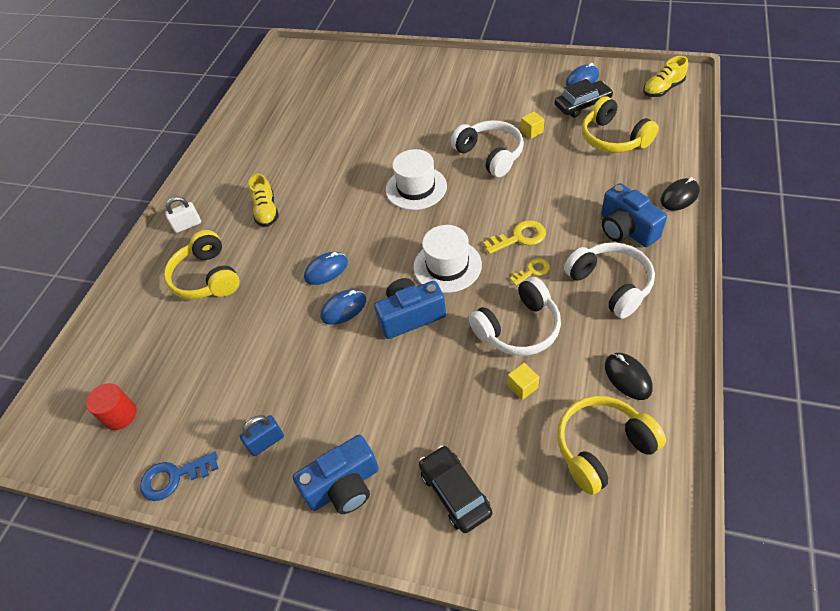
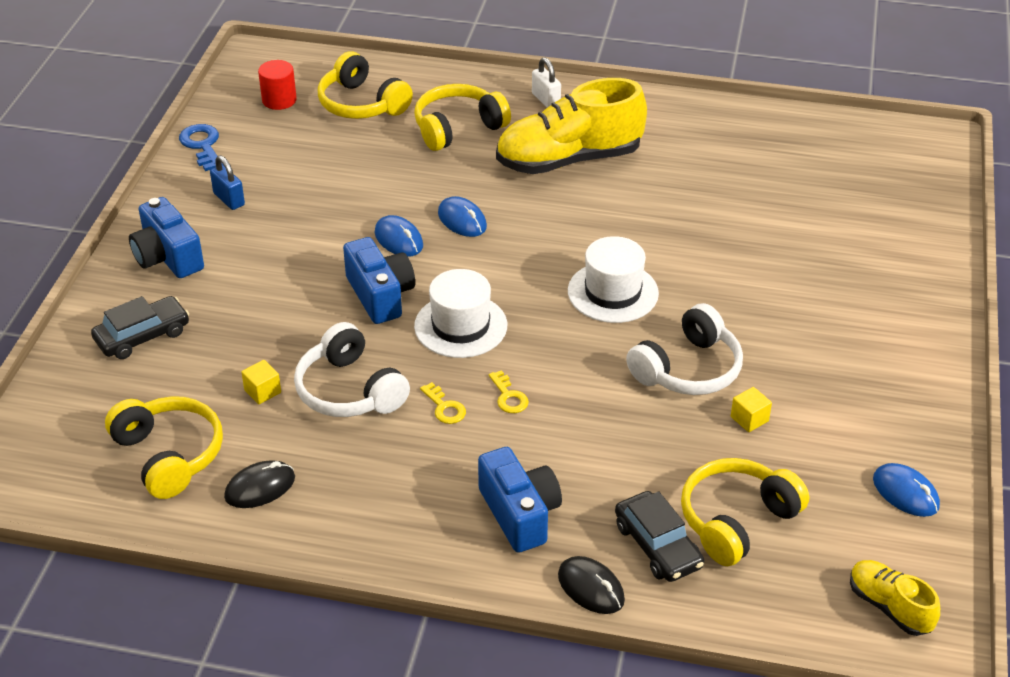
camera: 80 degrees right, 10 degrees down
(150, 347) = (362, 104): none -> yellow headphones
(266, 211) = (569, 160): yellow shoe -> yellow shoe, size x2.03
(519, 237) = (508, 397): yellow key -> yellow key, size x0.65
(582, 105) = (829, 487): black car -> black car (657, 546)
(610, 285) = (412, 485): white headphones -> none
(626, 229) = (519, 513): blue camera -> blue camera turned 105 degrees clockwise

